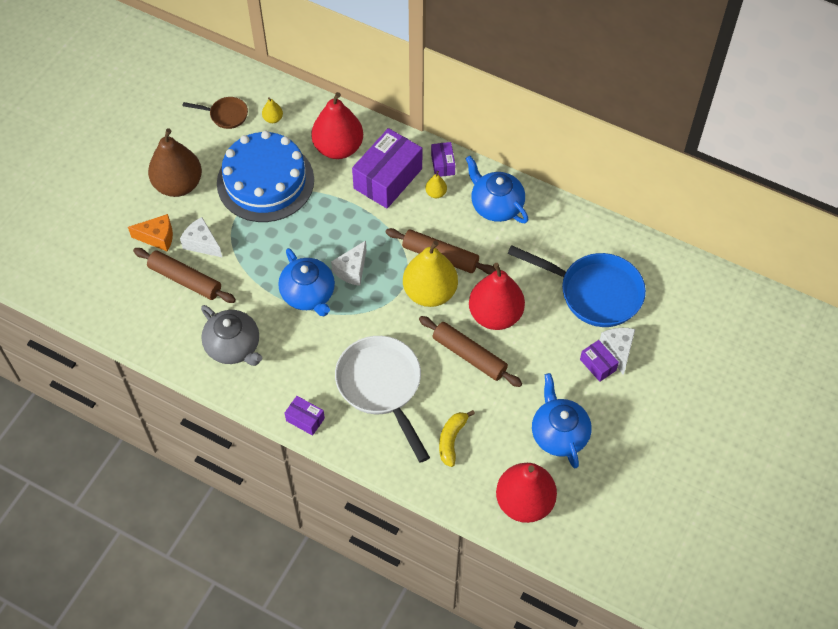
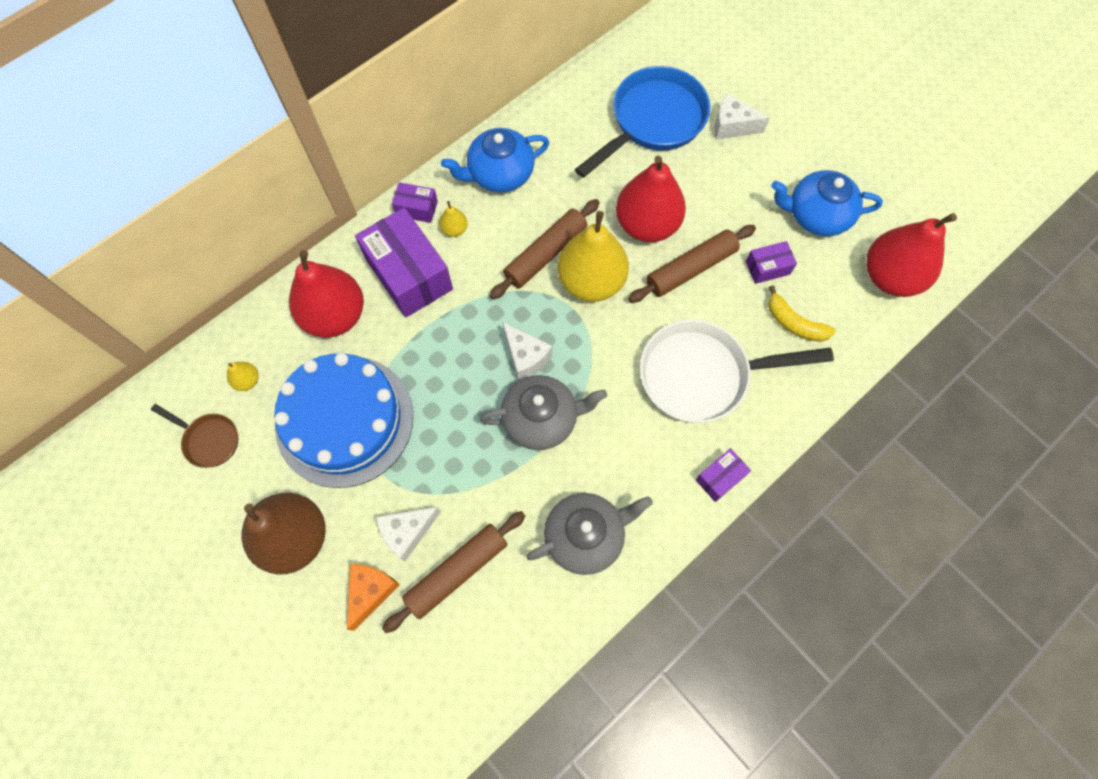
camera: 70 degrees left, 10 degrees up
(226, 115) = (209, 440): brown pan -> brown pan turned 90 degrees clockwise
(308, 294) = (541, 419): blue teapot -> grey teapot
(598, 365) = (743, 150): purple box -> purple box (767, 268)

